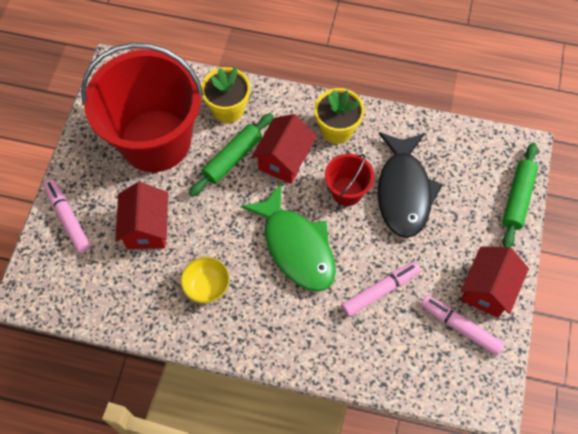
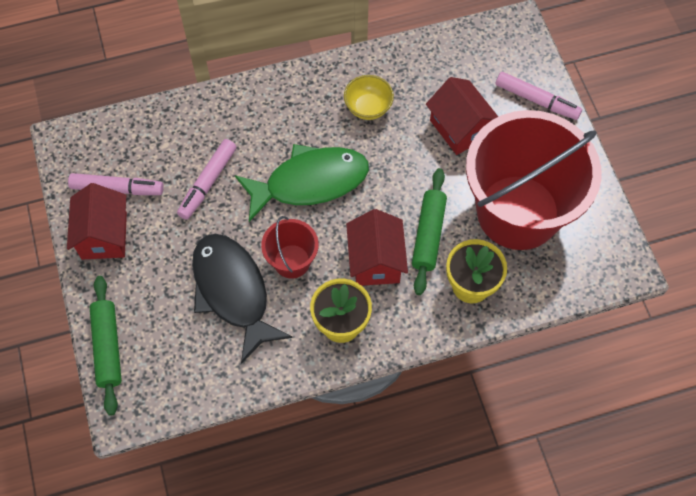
camera: 150 degrees right, 0 degrees up
(296, 246) = (309, 182): green fish -> green fish turned 135 degrees clockwise

